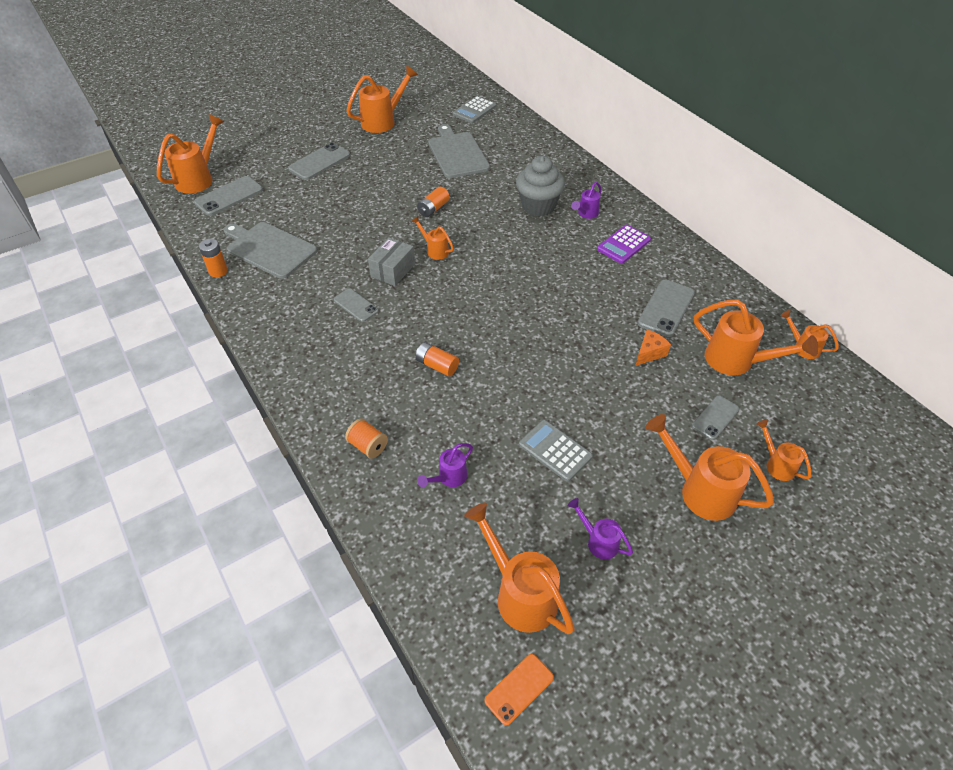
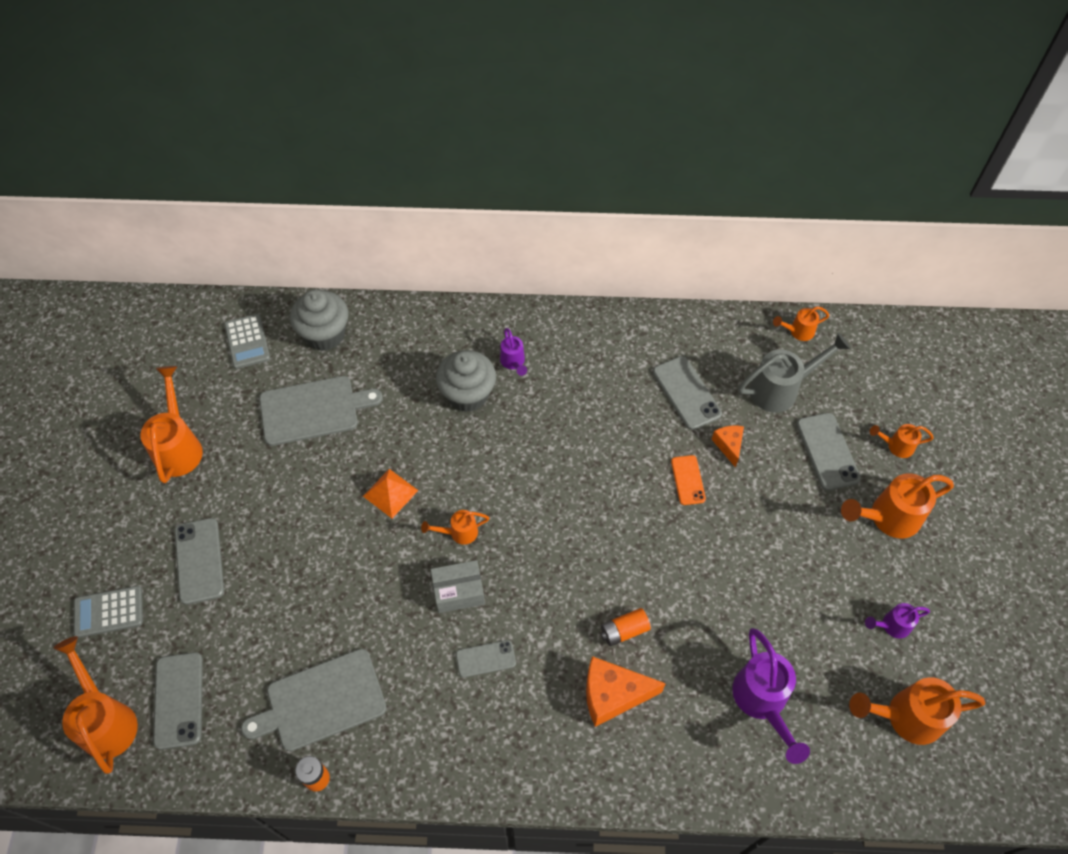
camera: 55 degrees left, 10 degrees up
(368, 446) = (683, 752): orange spool -> none
(382, 383) = (613, 694): none -> orange cheese
(393, 270) = (458, 591): grey box -> grey box turned 75 degrees counterclockwise
(433, 209) = (390, 493): orange battery -> orange pyramid
(449, 478) = (763, 702): purple watering can -> purple watering can, size x1.86
(457, 153) = (313, 410): grey cutting board -> grey cutting board turned 150 degrees clockwise
(512, 133) = (325, 334): none -> grey cupcake
(519, 689) = (983, 770): orange phone -> orange phone (688, 480)
(555, 450) = (786, 596): grey calculator -> grey calculator (109, 612)
(623, 245) = (581, 364): purple calculator -> none
(715, 417) = (827, 451): grey phone -> grey phone, size x1.58
(737, 361) = (781, 389): orange watering can -> grey watering can

